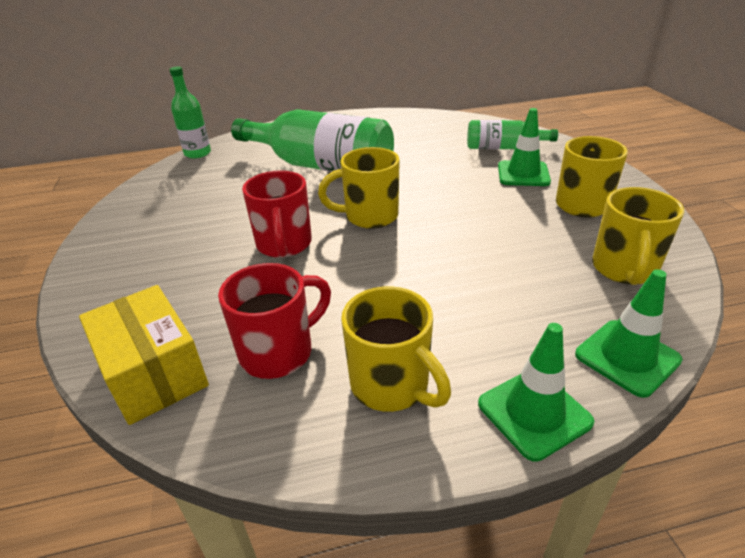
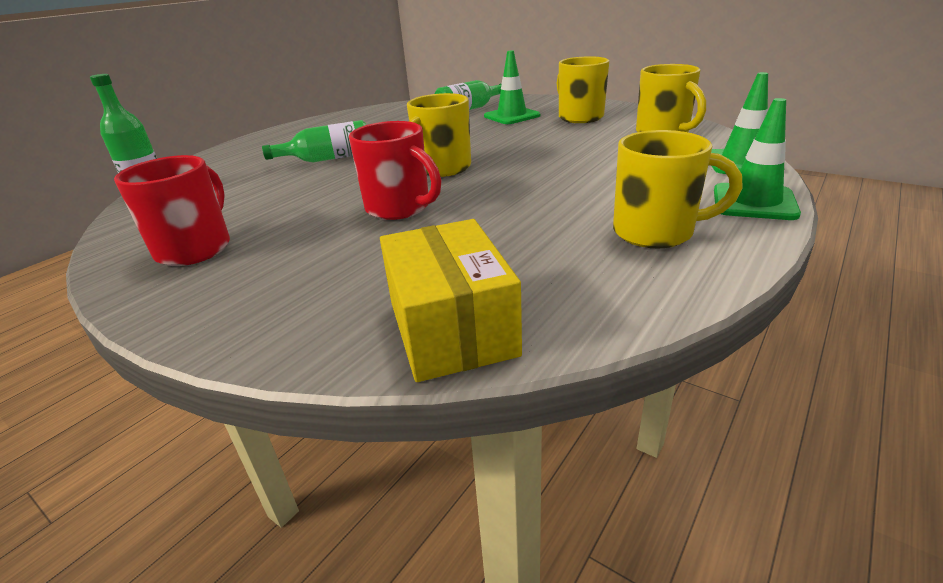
camera: 40 degrees left, 5 degrees down
(153, 372) = (451, 327): yellow box -> yellow box turned 60 degrees clockwise
(279, 352) = (539, 259): red mug -> red mug (196, 248)
(321, 166) = (328, 159): green bottle -> green bottle, size x0.53

